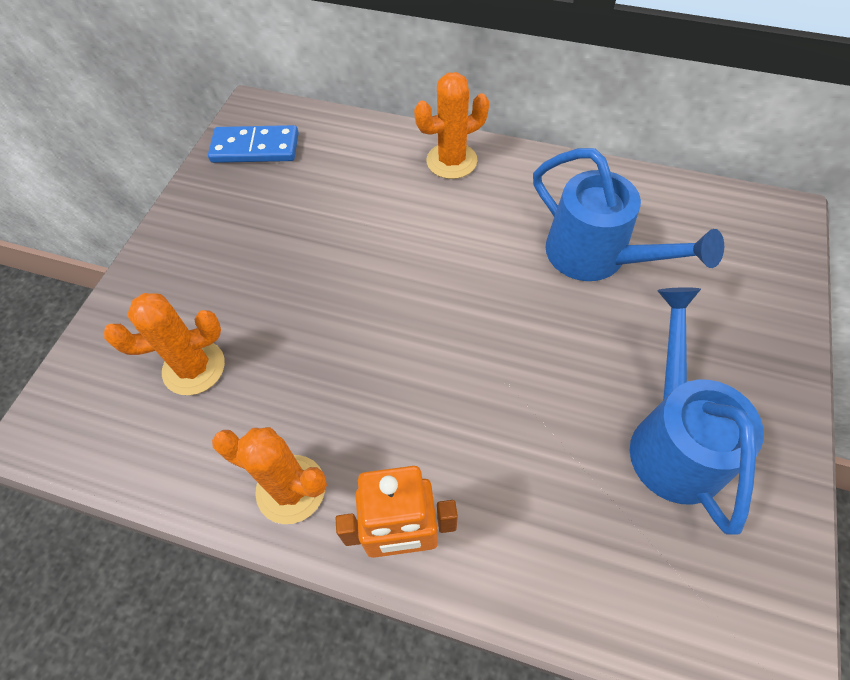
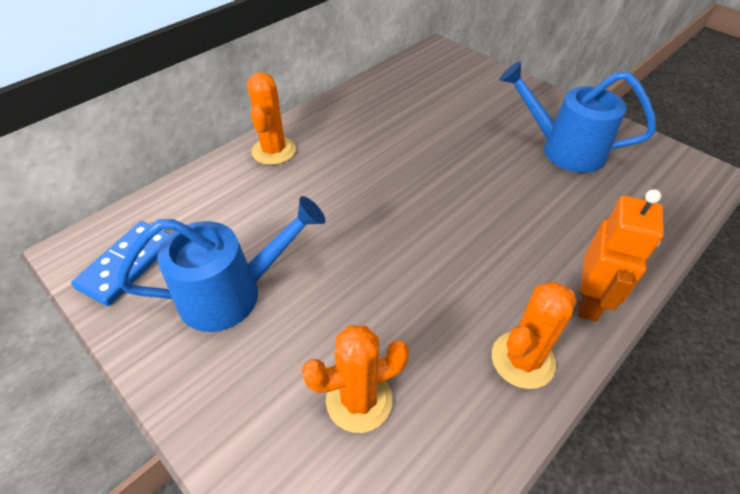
camera: 65 degrees left, 10 degrees down
(194, 368) = (359, 400): orange cactus -> orange cactus turned 60 degrees clockwise
(596, 257) = (416, 122): blue watering can -> blue watering can (233, 293)

